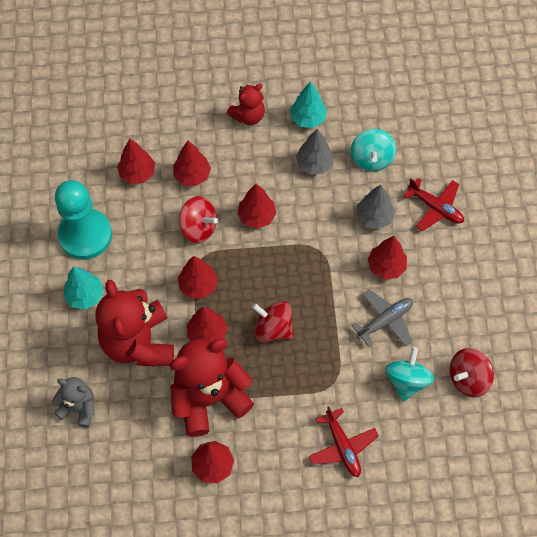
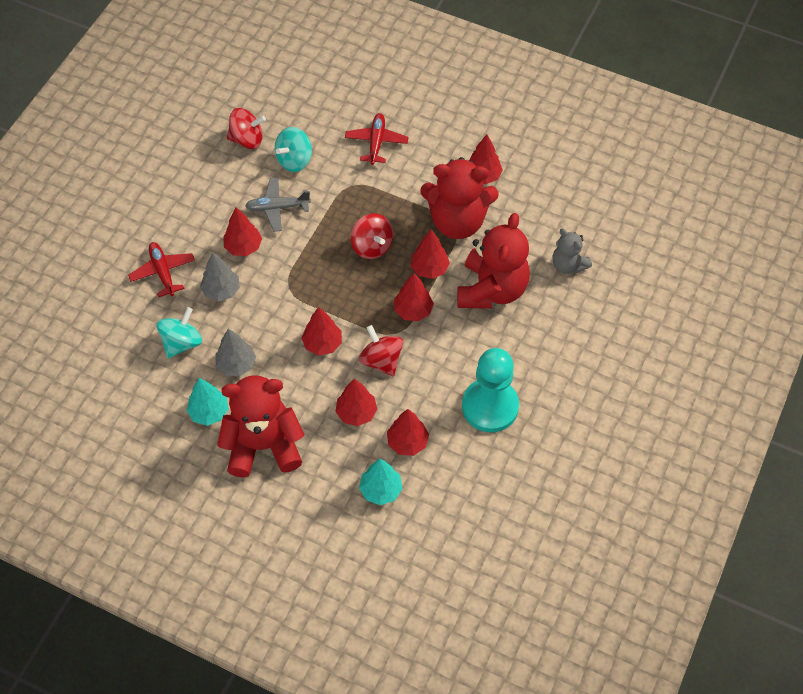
camera: 150 degrees left, 5 degrees down
(85, 296) = (518, 351): turquoise tree -> turquoise tree (381, 490)
(248, 116) = (263, 445): red teddy bear -> red teddy bear, size x1.87

